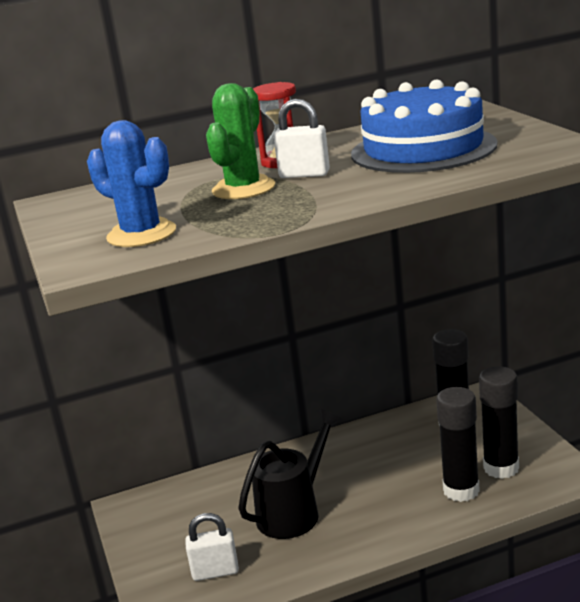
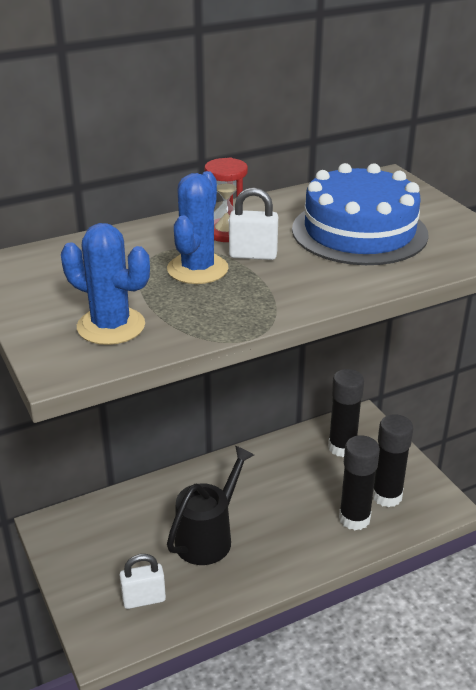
camera: 10 degrees left, 10 degrees up
(243, 189) = (197, 269): green cactus -> blue cactus

